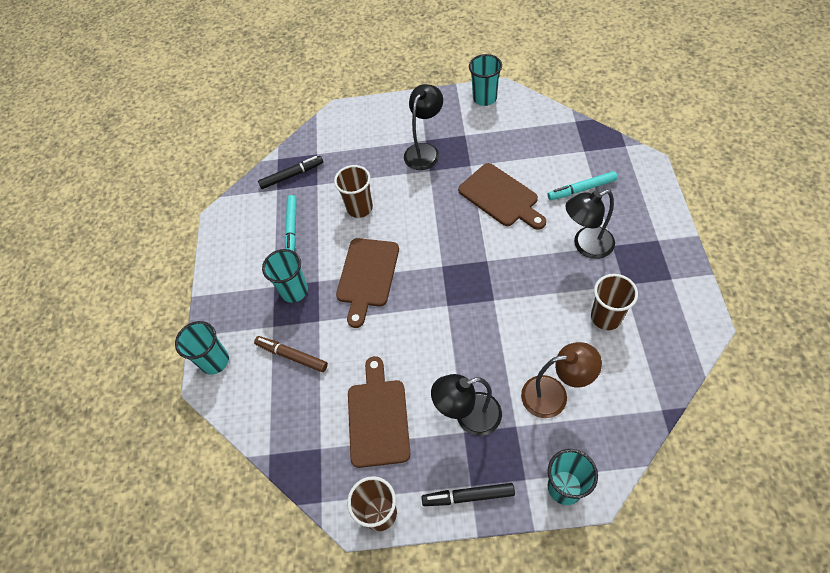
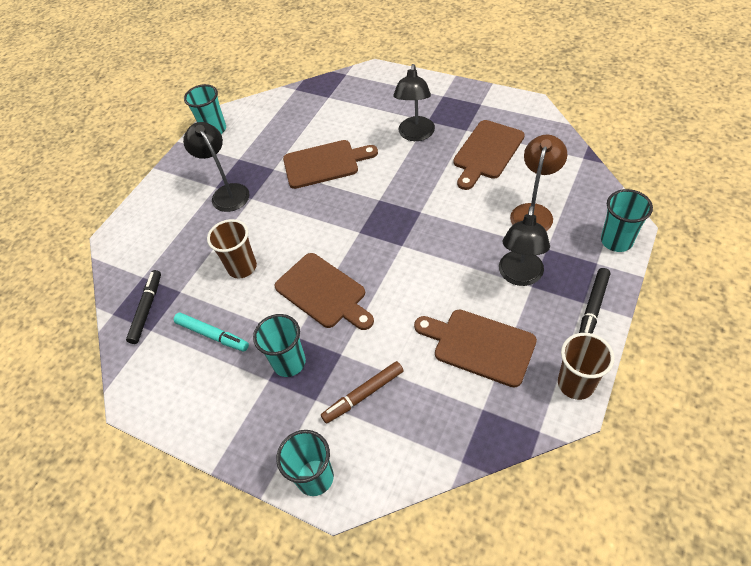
camera: 60 degrees left, 5 degrees down
(581, 189) = (362, 114): turquoise marker -> none
(606, 317) = (487, 152): brown cup -> brown cutting board

